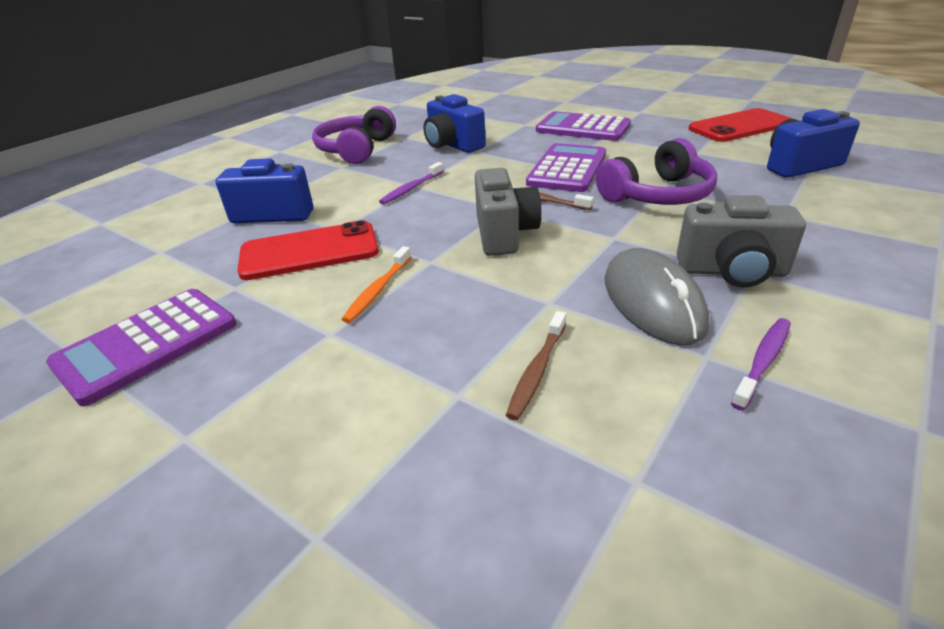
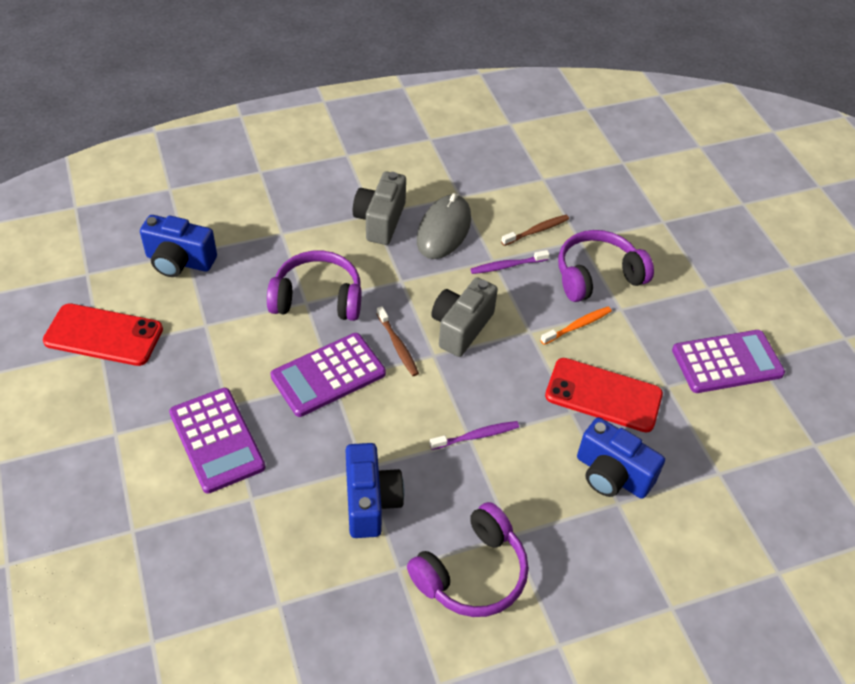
camera: 150 degrees left, 15 degrees up
(391, 357) = (597, 276): none -> purple headphones
(732, 271) = (380, 221): grey camera -> grey camera turned 120 degrees counterclockwise
(763, 361) = (442, 182): purple toothbrush -> purple toothbrush (507, 266)

